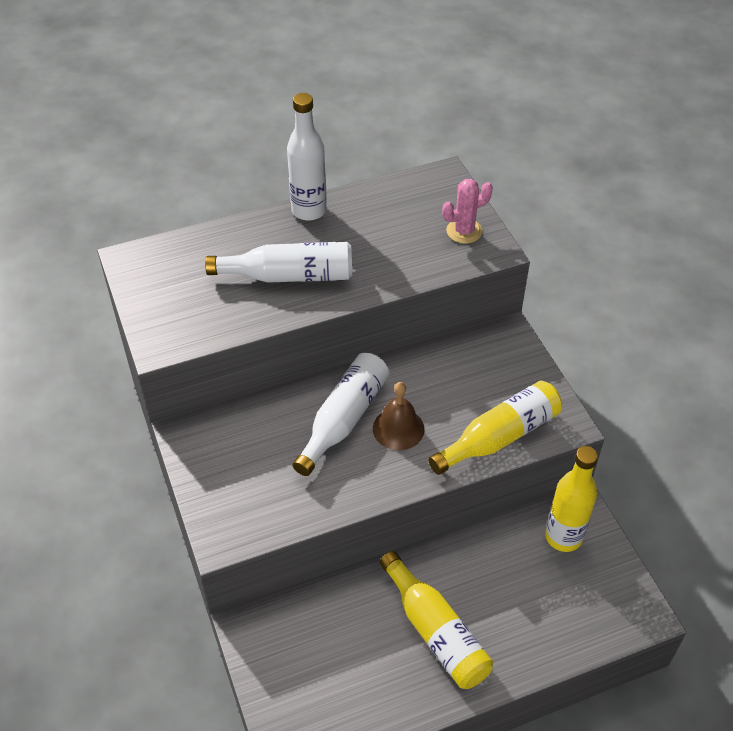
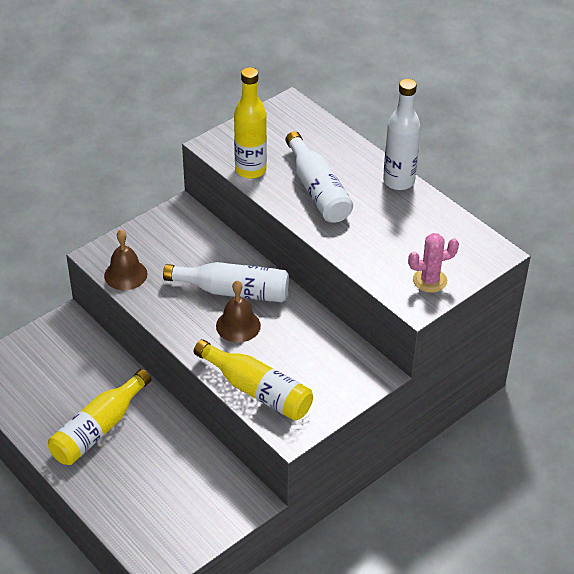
camera: 70 degrees right, 5 degrees down
(269, 517) = (125, 274): none -> brown bell
(464, 231) = (429, 280): pink cactus -> pink cactus turned 60 degrees counterclockwise
(563, 537) = (218, 495): yellow bottle -> yellow bottle (250, 170)

